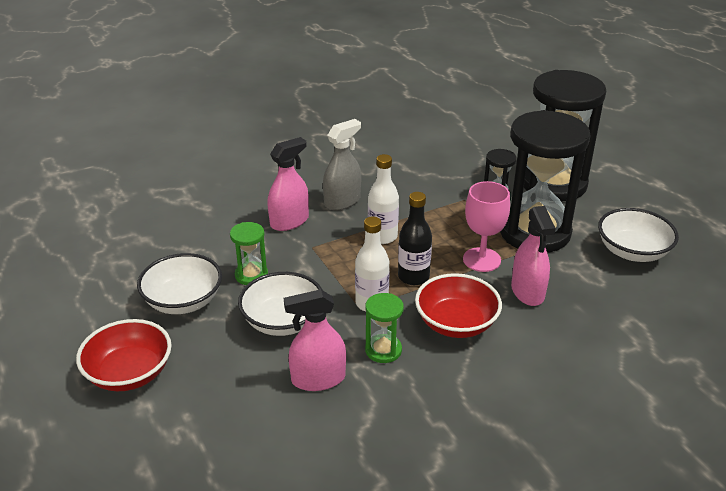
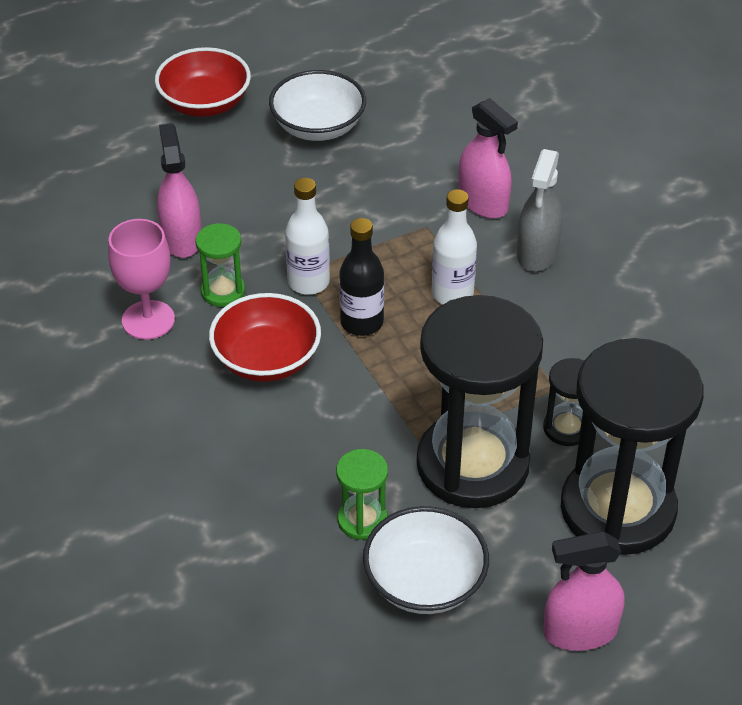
camera: 90 degrees right, 10 degrees up
(251, 275) = (366, 176): green hourglass -> green hourglass (362, 520)
(283, 321) = (279, 207): white bowl -> none
(342, 201) = (537, 253): grey spray bottle -> grey spray bottle turned 60 degrees clockwise
(481, 260) = (400, 396): pink goblet -> pink goblet (148, 320)
(527, 292) = (328, 438): pink spray bottle -> pink spray bottle (580, 631)

